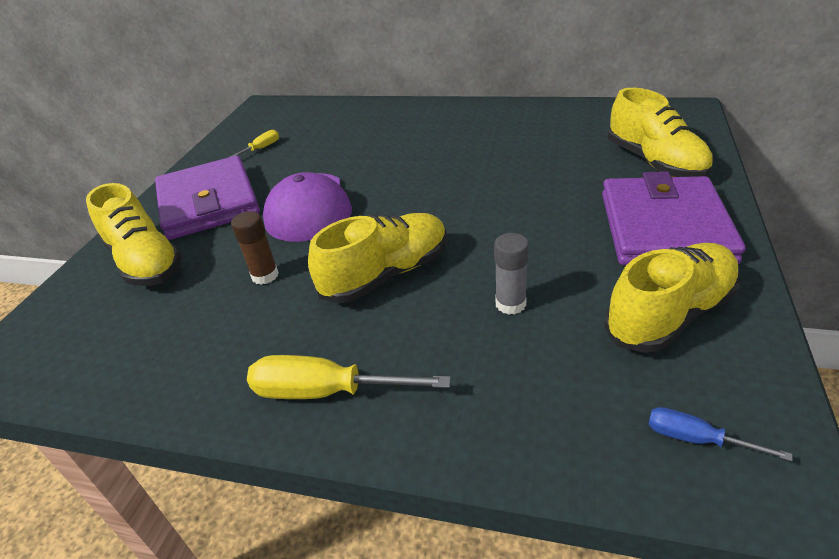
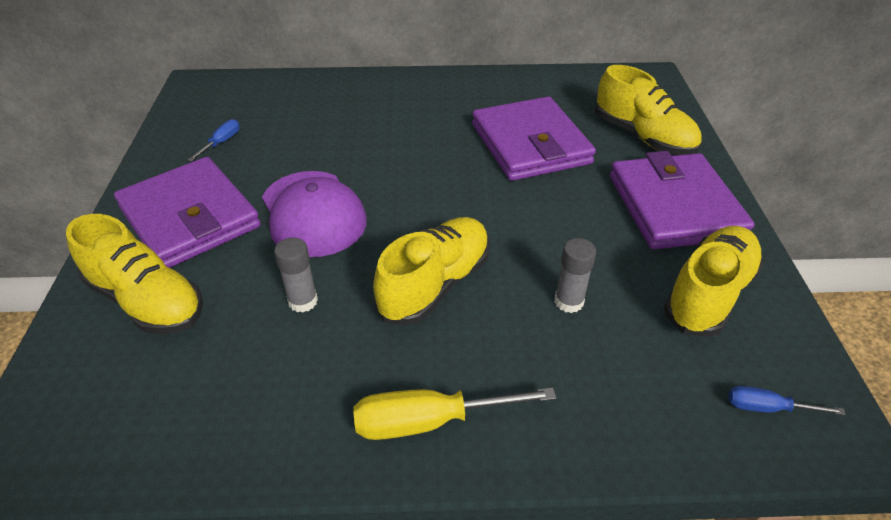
camera: 20 degrees left, 5 degrees up
(260, 149) = (221, 143): yellow screwdriver -> blue screwdriver
(265, 275) = (303, 301): brown glue stick -> grey glue stick
(532, 163) = (530, 144): none -> purple wallet

